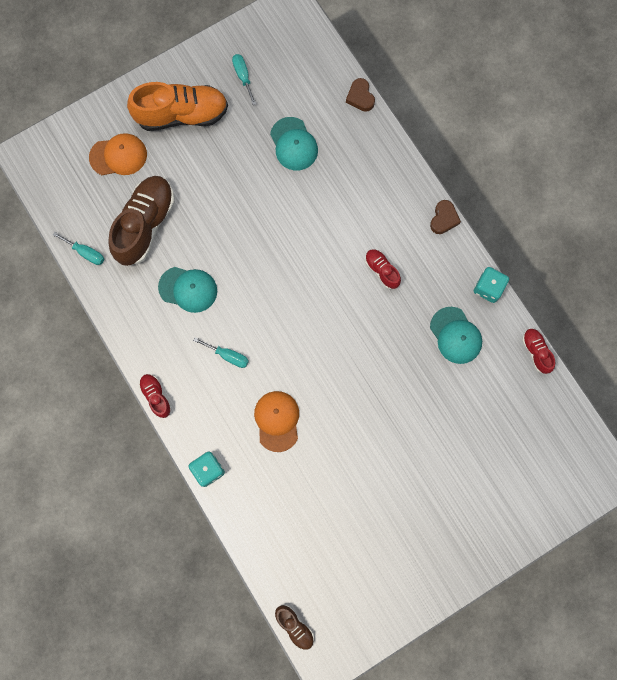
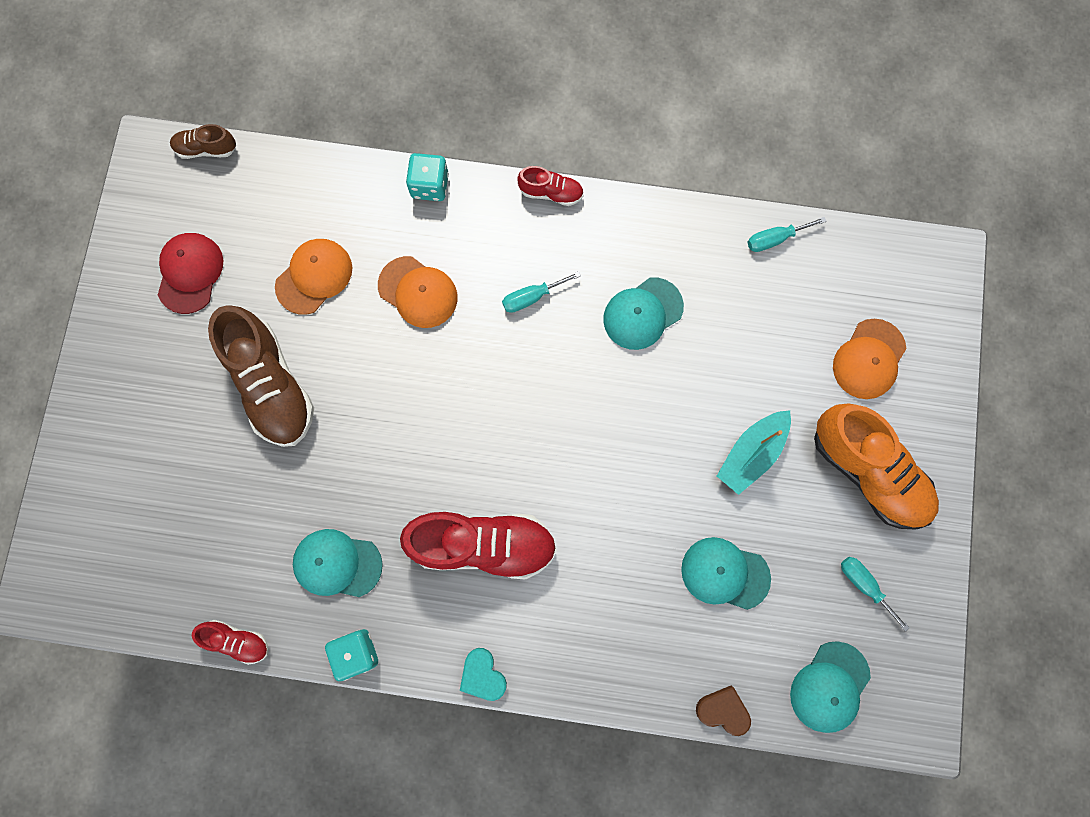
camera: 130 degrees right, 0 degrees up
(145, 225) = (757, 325): brown shoe -> brown shoe (272, 385)
(182, 114) = (867, 471): orange shoe -> orange shoe turned 75 degrees counterclockwise
(220, 176) = (751, 453): none -> turquoise boat
(243, 76) = (864, 585): turquoise screwdriver -> turquoise screwdriver turned 150 degrees counterclockwise
(306, 58) = (829, 687): none -> turquoise cap
(317, 487) = (314, 277): none -> orange cap
(375, 562) = (190, 273): none -> red cap
(381, 270) = (483, 544): red shoe -> red shoe, size x2.08
(444, 219) = (482, 675): brown heart -> turquoise heart

